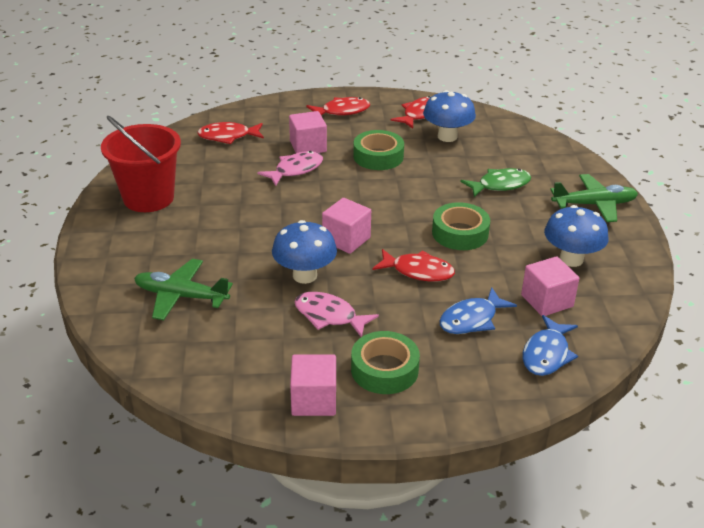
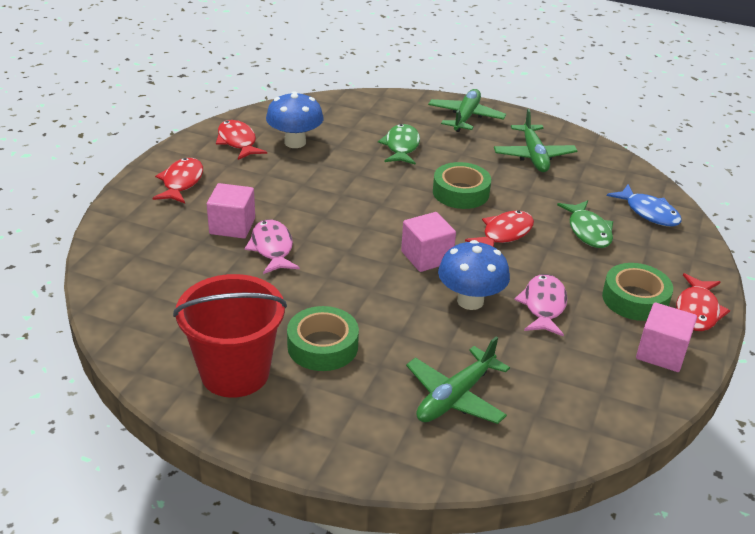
camera: 65 degrees left, 0 degrees up
(228, 136) = (153, 274): red fish -> red fish (697, 311)
(329, 316) = (543, 306): pink fish -> pink fish turned 135 degrees clockwise
(378, 156) = (294, 191): green tape -> green tape (322, 346)
(471, 319) = (588, 231): blue fish -> green fish
(547, 301) = (582, 187): pink cube -> none
(571, 259) = (534, 156): blue mushroom -> green plane

